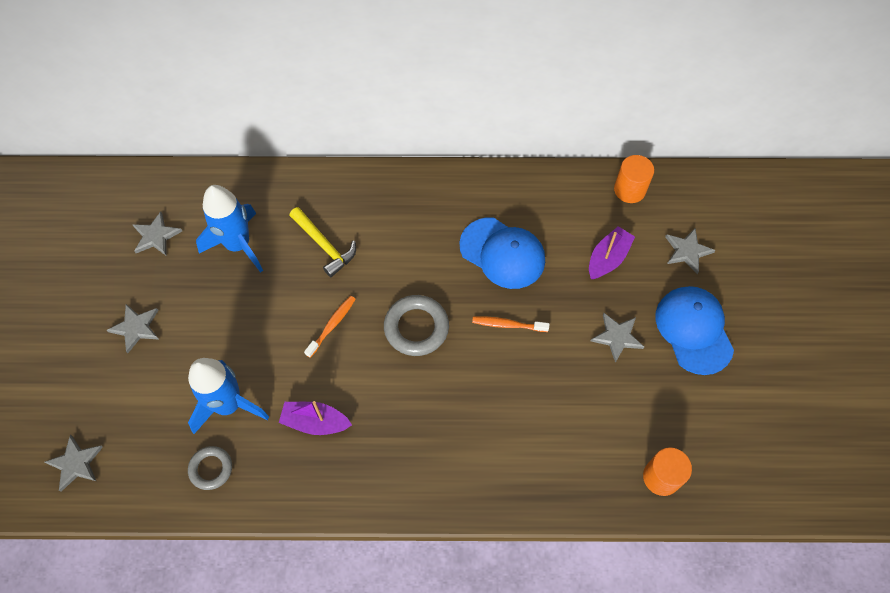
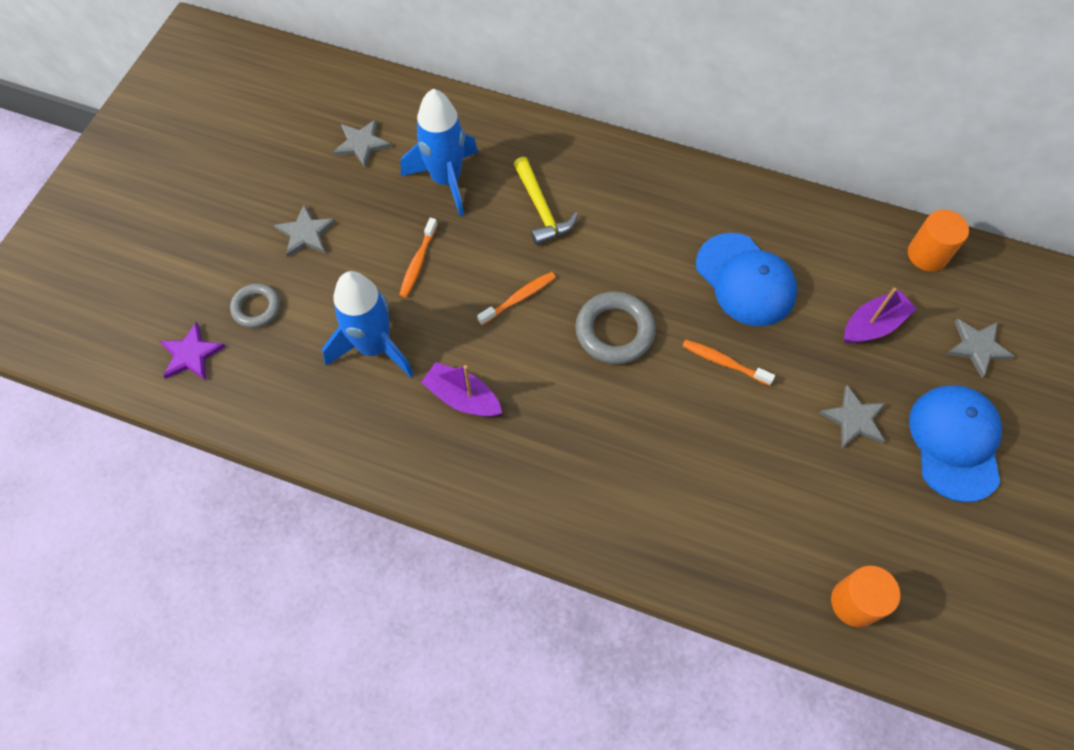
camera: 20 degrees right, 0 degrees up
(75, 463) = (191, 354): grey star -> purple star
(211, 469) = (330, 409): grey ring -> grey ring (256, 308)
(239, 322) = (418, 262): none -> orange toothbrush

